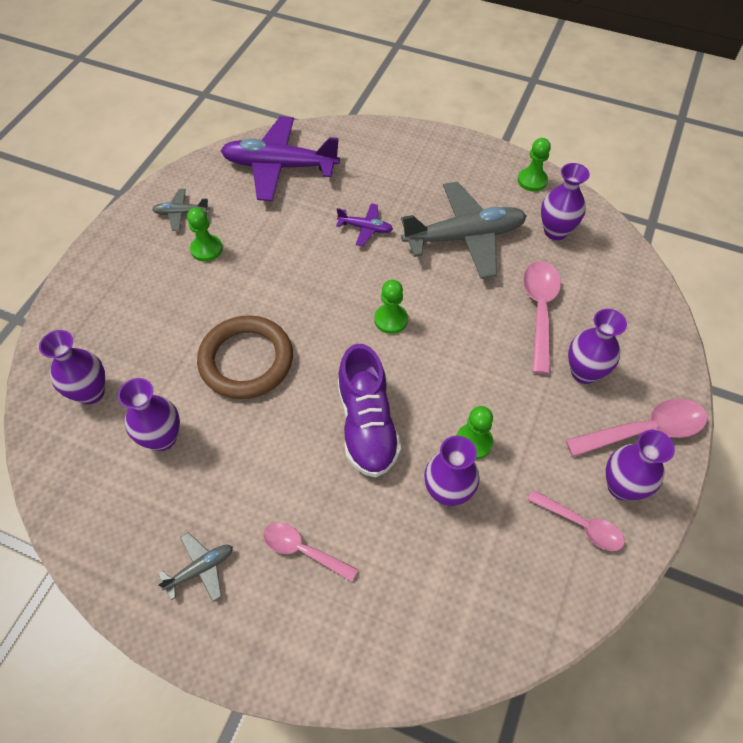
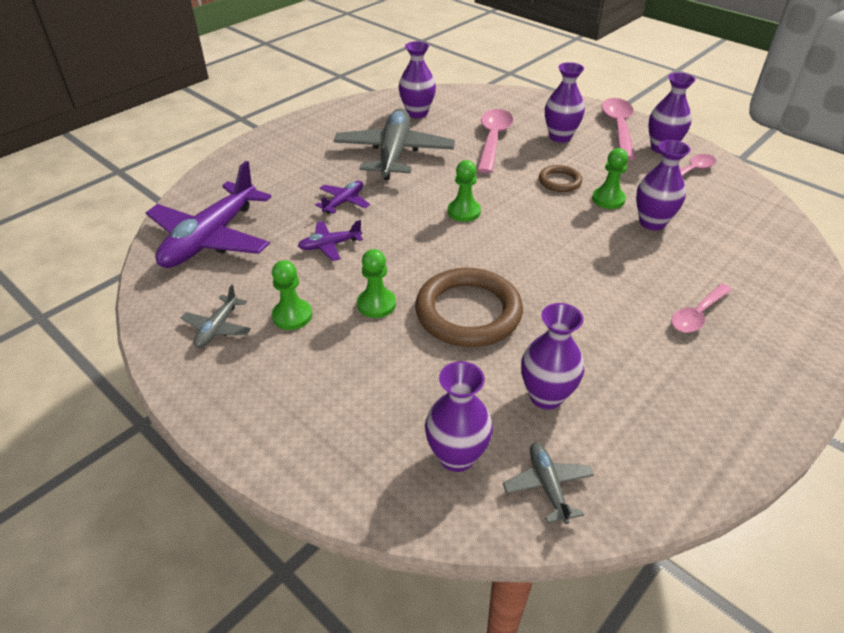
camera: 70 degrees left, 15 degrees down
(200, 569) = (711, 390): grey plane -> grey plane (547, 486)
(300, 240) = (330, 245): none -> purple plane
(367, 425) = (574, 250): purple shoe -> none
(486, 389) = (559, 181): none -> brown ring
(532, 181) = (355, 109): green pawn -> green pawn (376, 304)
(539, 310) = (493, 140): pink spoon -> pink spoon turned 75 degrees clockwise

